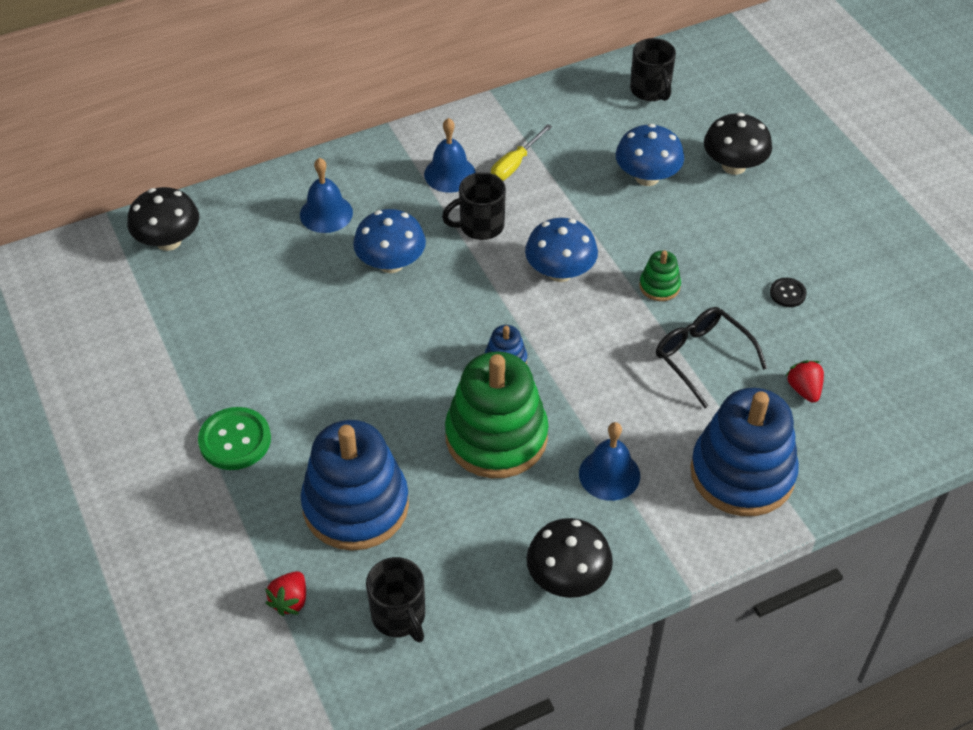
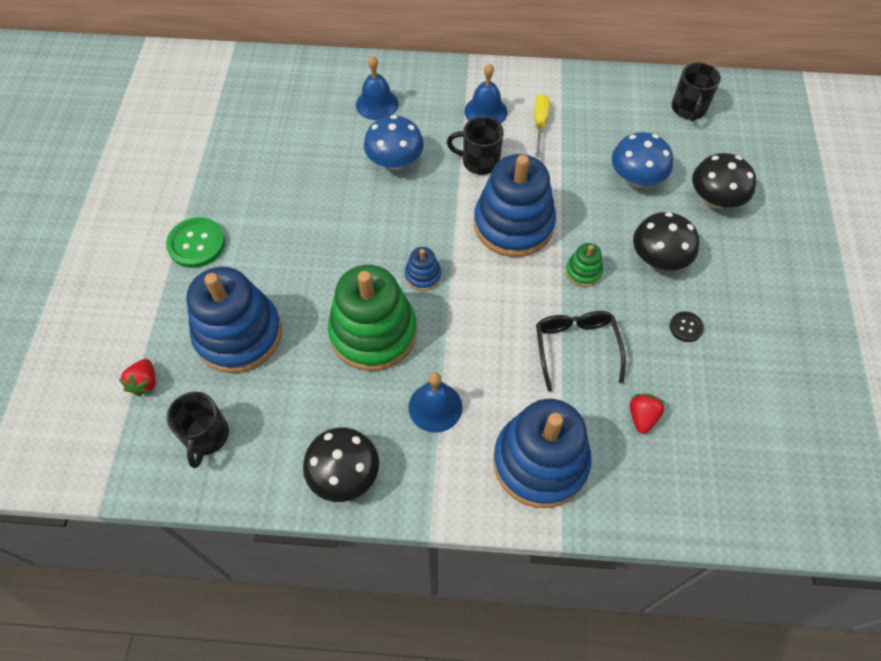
camera: 30 degrees right, 10 degrees up
(168, 241) = (259, 79): black mushroom -> black mushroom (658, 258)
(290, 601) = (145, 383): red strawberry -> red strawberry turned 45 degrees counterclockwise
(515, 164) = (540, 124): yellow screwdriver -> yellow screwdriver turned 120 degrees clockwise
(560, 272) = (513, 224): blue mushroom -> blue stacking toy

